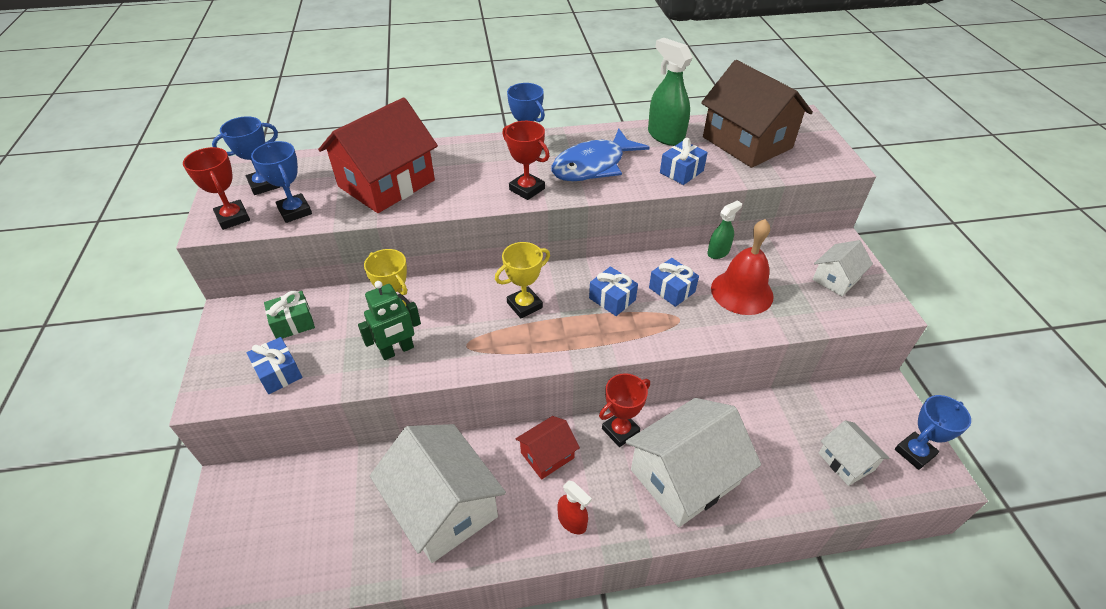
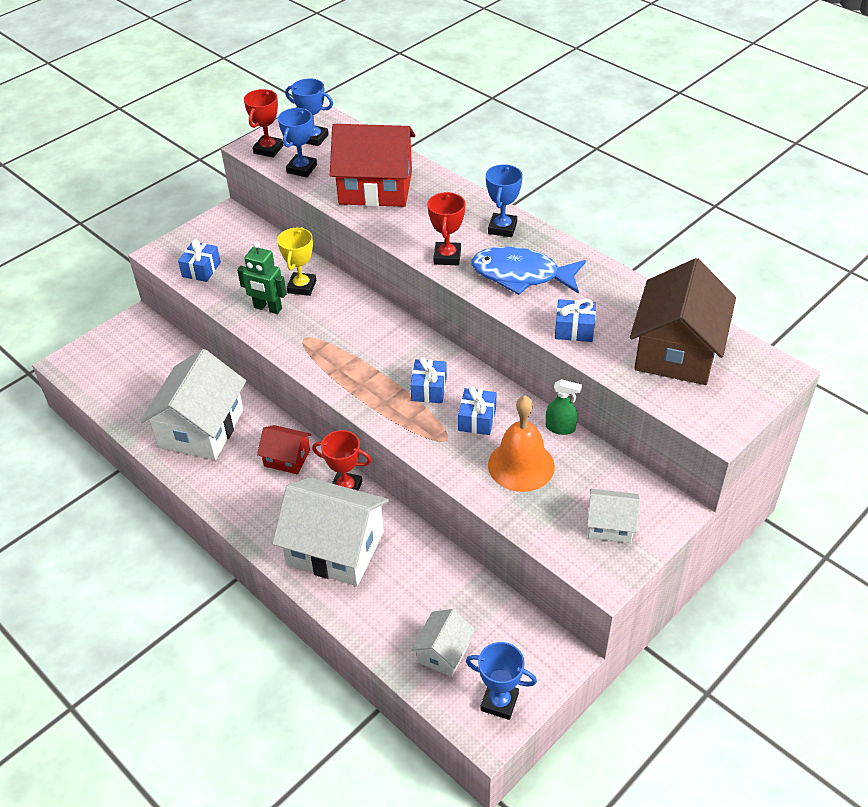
camera: 55 degrees right, 0 degrees up
(293, 323) = (246, 247): green gift -> none
(524, 305) = (372, 345): yellow trophy -> none
(572, 521) = (243, 502): red spray bottle -> none
(665, 136) = (621, 295): green spray bottle -> none
(742, 292) = (521, 465): red bell -> orange bell

